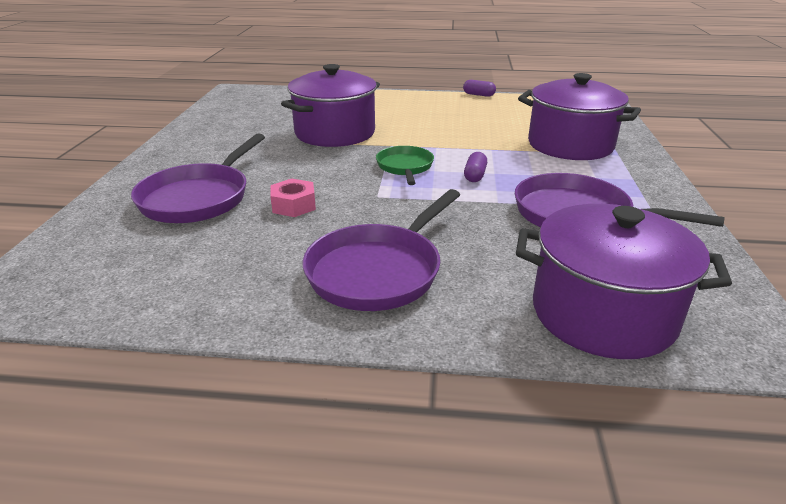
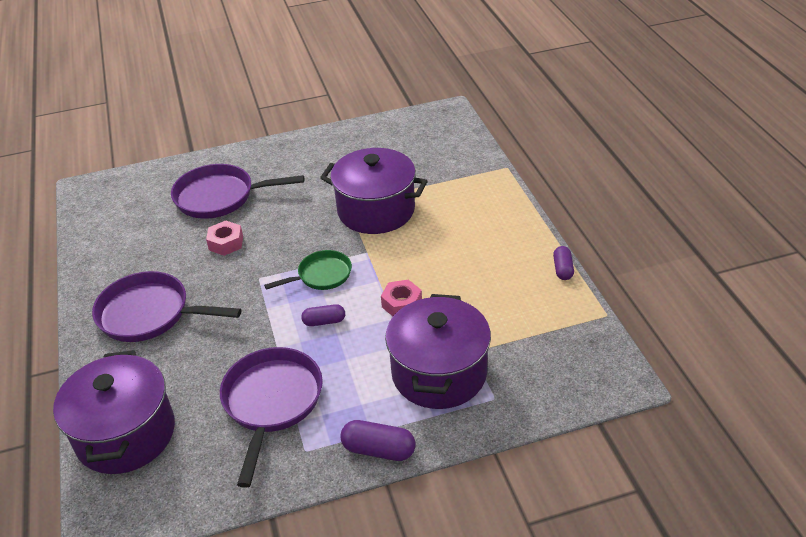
camera: 70 degrees right, 10 degrees up
(475, 144) = (402, 304): none -> pink nut
(654, 179) = (379, 450): none -> purple capsule

